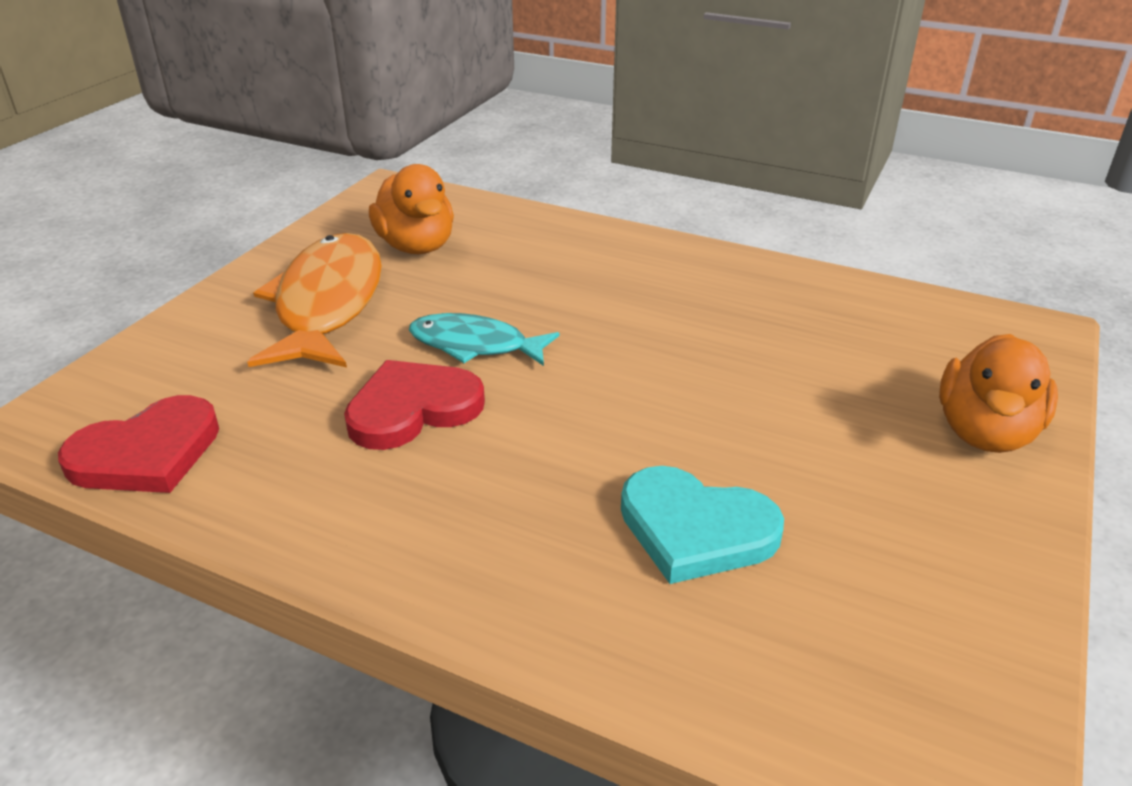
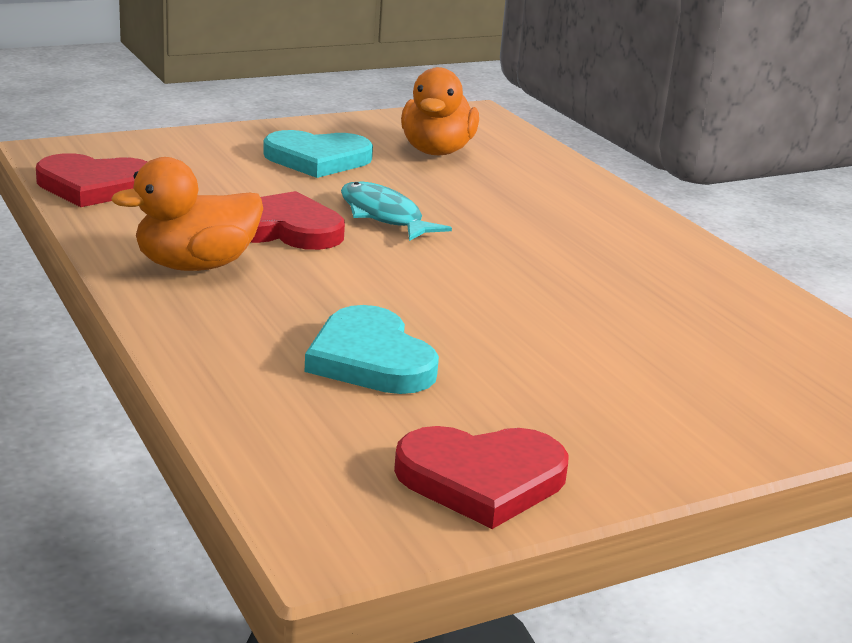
camera: 35 degrees right, 10 degrees down
(327, 304) = (317, 159): orange fish -> turquoise heart
(957, 615) = (481, 479): none -> red heart
(985, 432) = (718, 421): orange duck -> orange duck (195, 265)

